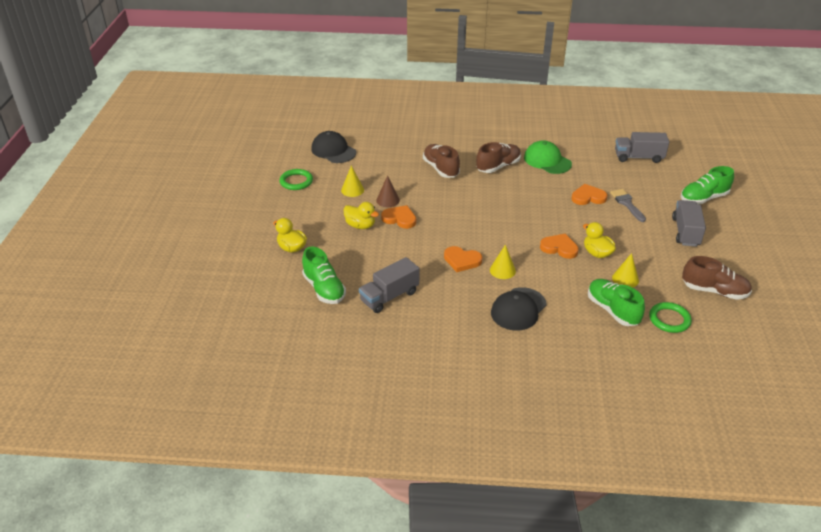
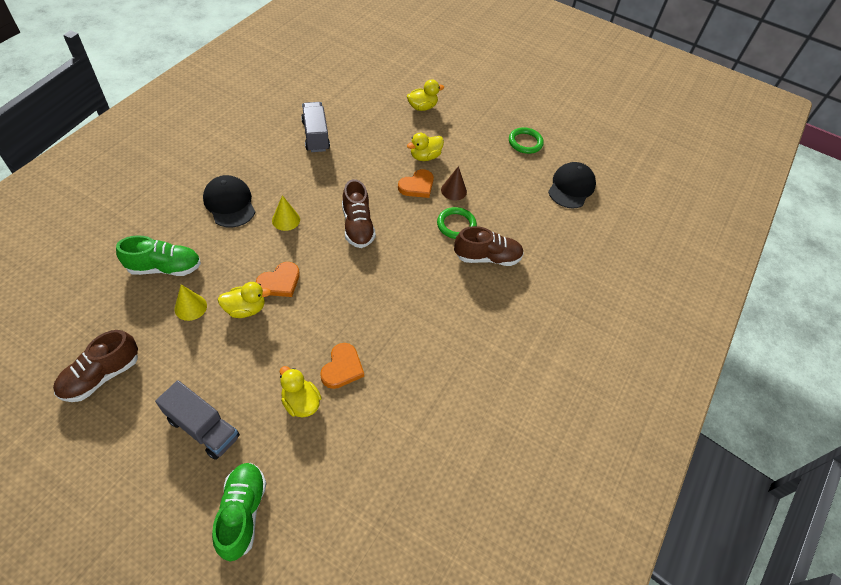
camera: 110 degrees right, 15 degrees up
(324, 289) = (355, 106): green shoe -> none
(333, 151) = (571, 187): black cap -> black cap turned 45 degrees counterclockwise
(352, 190) = (487, 173): yellow cone -> none
(462, 260) = (322, 199): orange heart -> none
(498, 166) = (461, 313): brown shoe -> brown shoe (357, 226)
(547, 161) = (445, 373): green cap -> none
(627, 204) = (301, 402): grey brush -> yellow duck
(638, 157) = (388, 501): grey truck -> none
(669, 319) = (111, 304): green ring -> green ring (456, 225)

